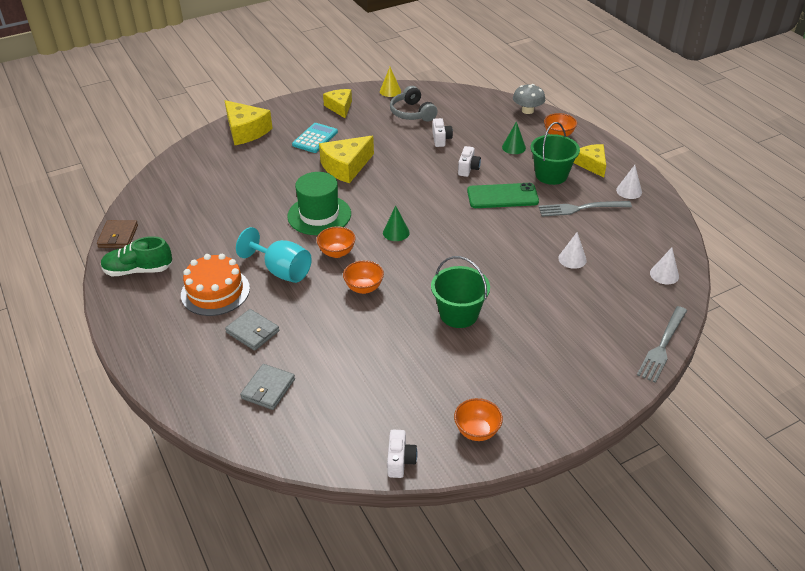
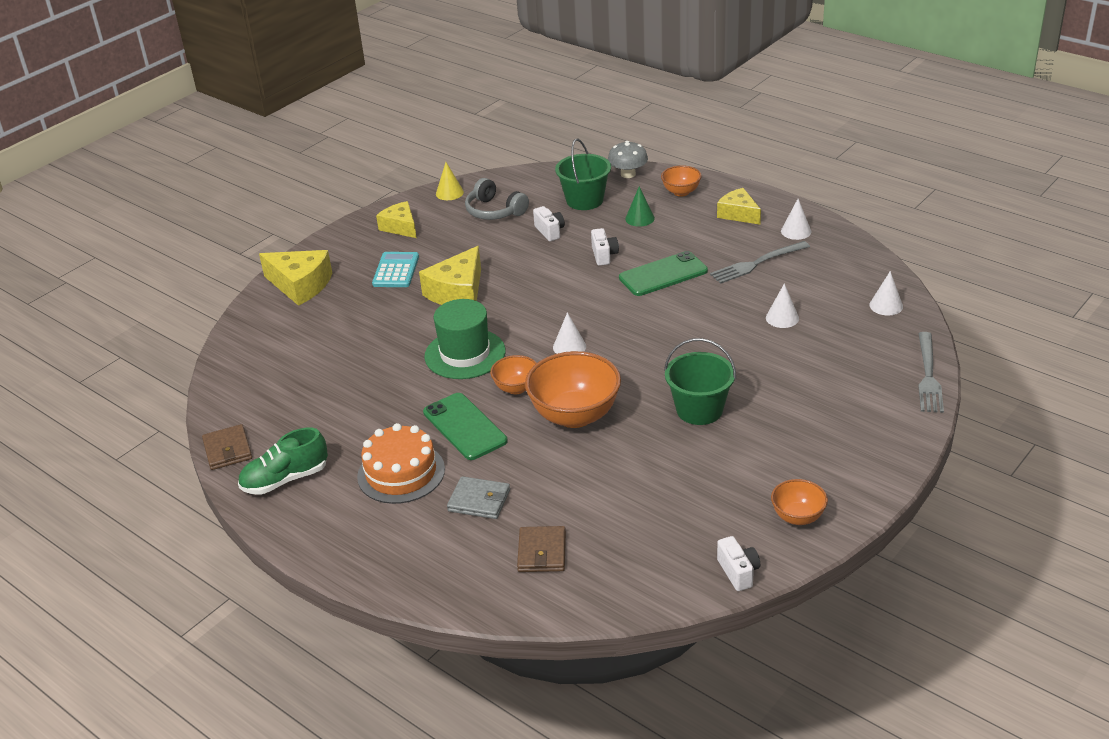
camera: 20 degrees left, 5 degrees down
(268, 389) = (542, 552): grey wallet -> brown wallet
(281, 271) = (465, 426): turquoise goblet -> green phone
(364, 288) = (575, 415): orange bowl -> orange bowl, size x1.89
(396, 232) = (569, 347): green cone -> white cone
(551, 175) = (701, 237): green bucket -> green bucket (584, 200)

